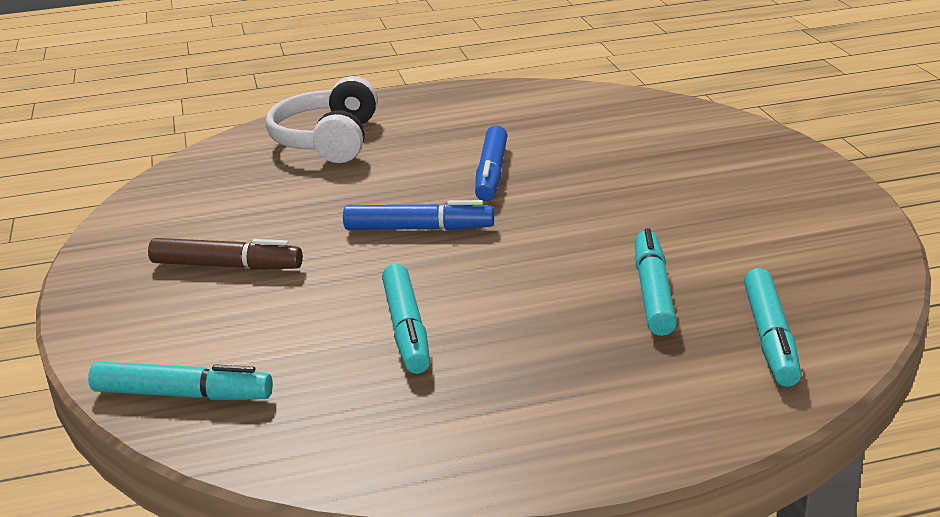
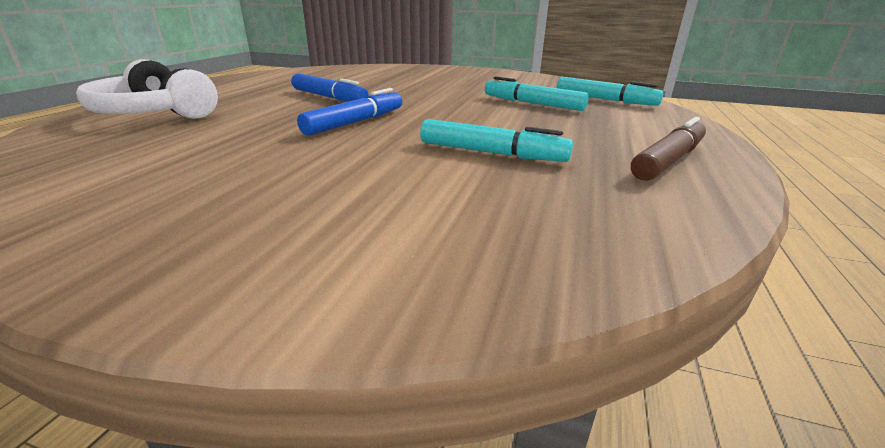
camera: 60 degrees left, 0 degrees up
(182, 394) = (484, 266): turquoise marker -> none
(226, 266) = (255, 185): brown marker -> brown marker (668, 160)

